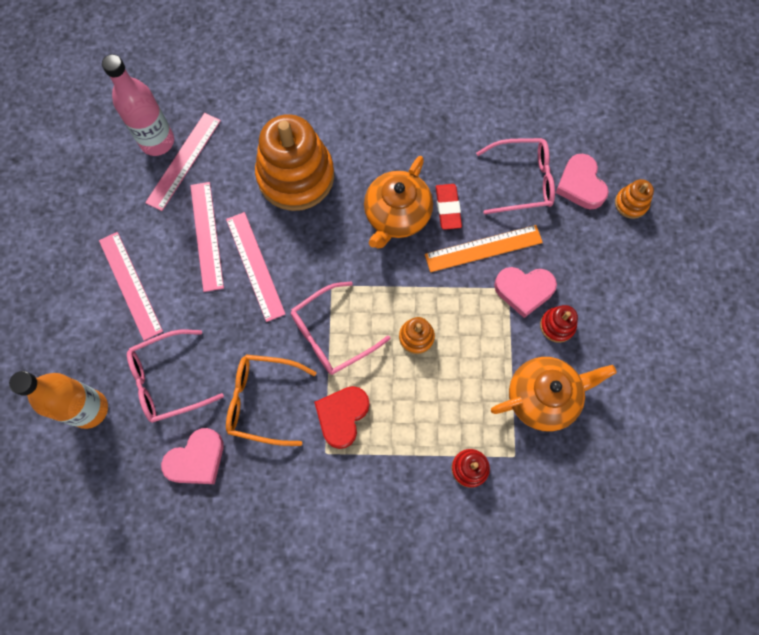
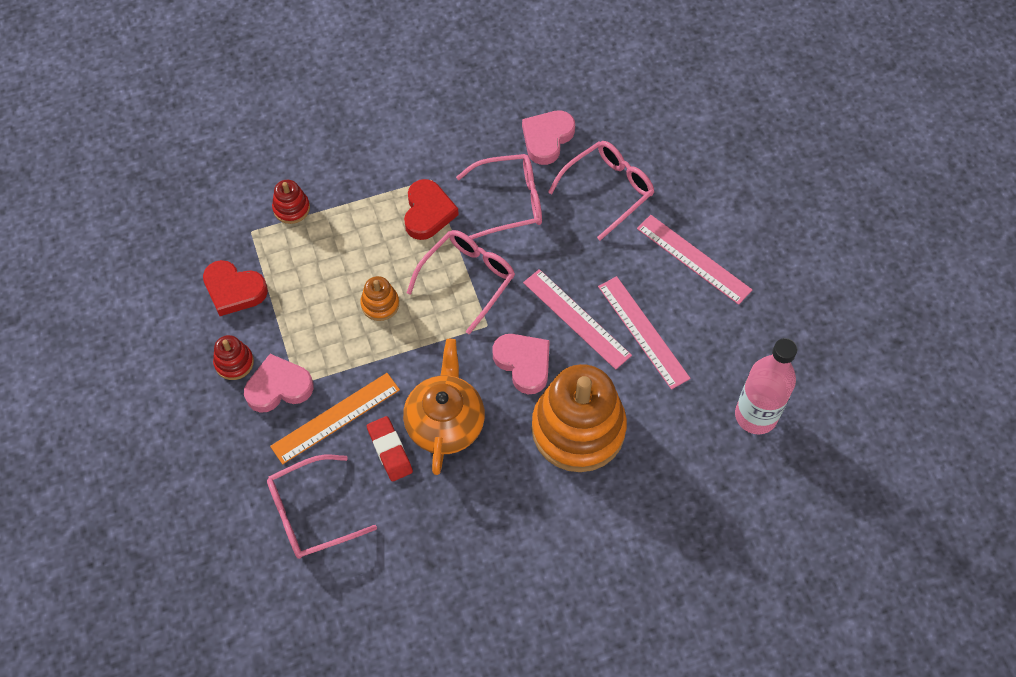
camera: 160 degrees right, 10 degrees down
(89, 409) = (666, 145): orange bottle -> none
(183, 161) = (713, 403): pink ruler -> none
(262, 400) = (510, 201): orange glasses -> pink glasses
(543, 397) = (234, 290): orange teapot -> red heart
(580, 185) = (239, 532): pink heart -> pink heart (523, 363)
(631, 203) = (173, 529): orange stacking toy -> none

